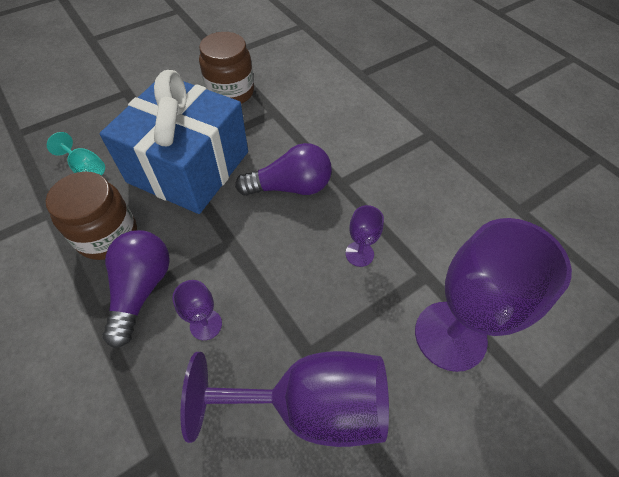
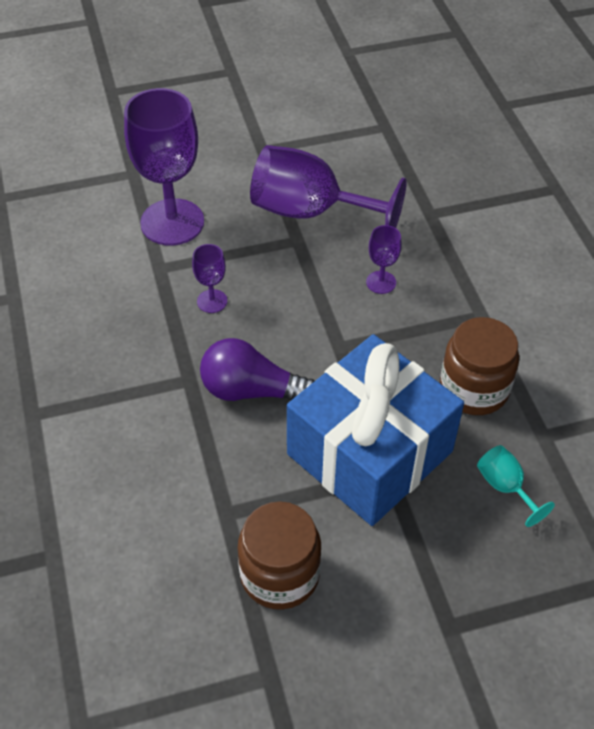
camera: 160 degrees left, 5 degrees down
(141, 289) = (438, 326): purple light bulb -> none

